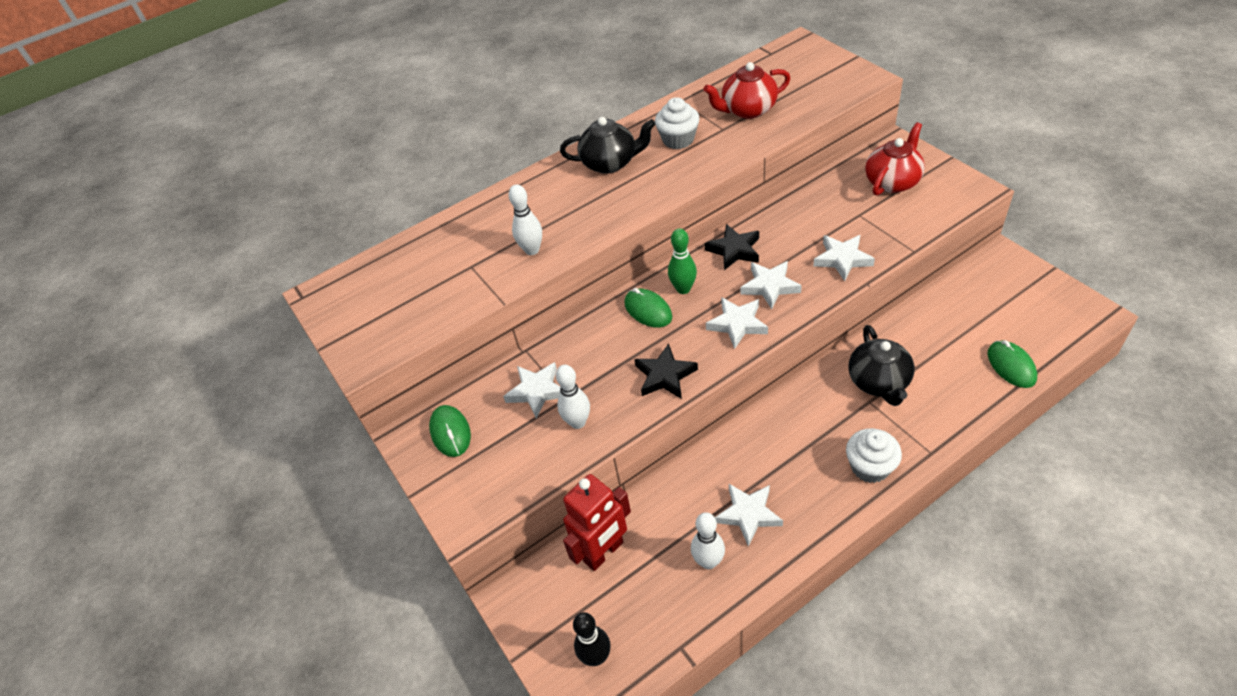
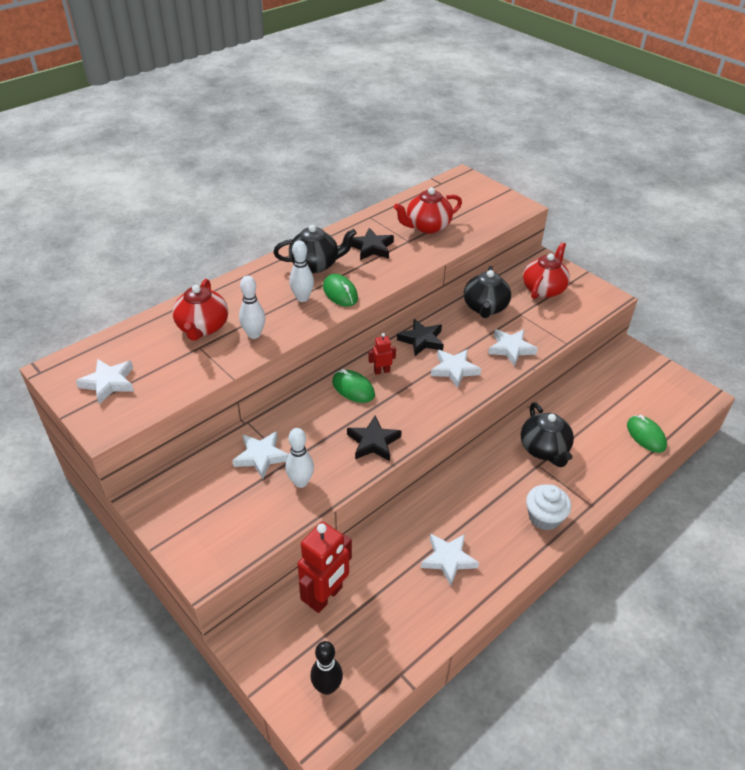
camera: 15 degrees left, 5 degrees down
(450, 432) = (184, 493): green mouse -> green mouse (340, 293)
(476, 243) = (202, 327): none -> red teapot
(678, 139) = (371, 248): white cupcake -> black star
(683, 289) = (382, 371): green bowling pin -> red robot
(708, 561) = (418, 600): white bowling pin -> white bowling pin (302, 298)
(737, 324) = (430, 400): white star -> white star (109, 383)
(816, 208) = (485, 308): none -> black teapot

